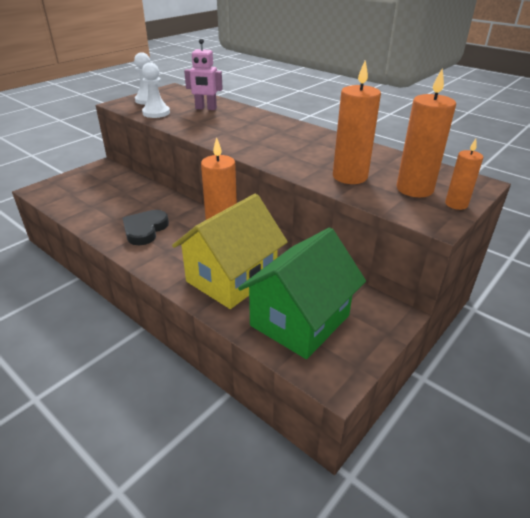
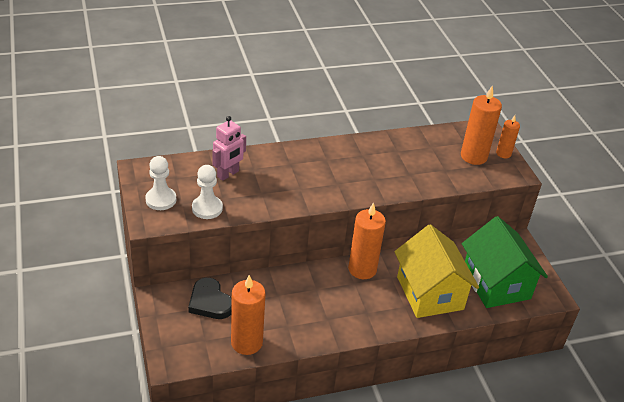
camera: 60 degrees left, 5 degrees up
(145, 230) = (322, 313): black heart -> black heart (210, 302)
(350, 176) = (435, 171): orange candle -> orange candle (246, 342)

